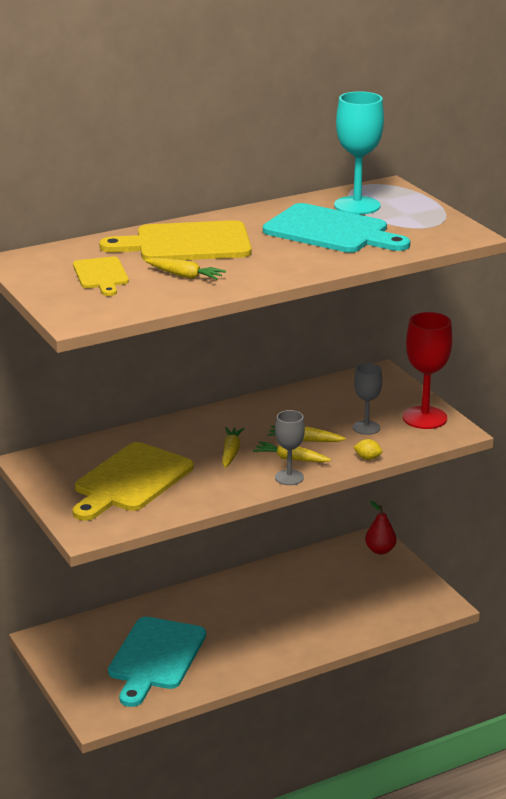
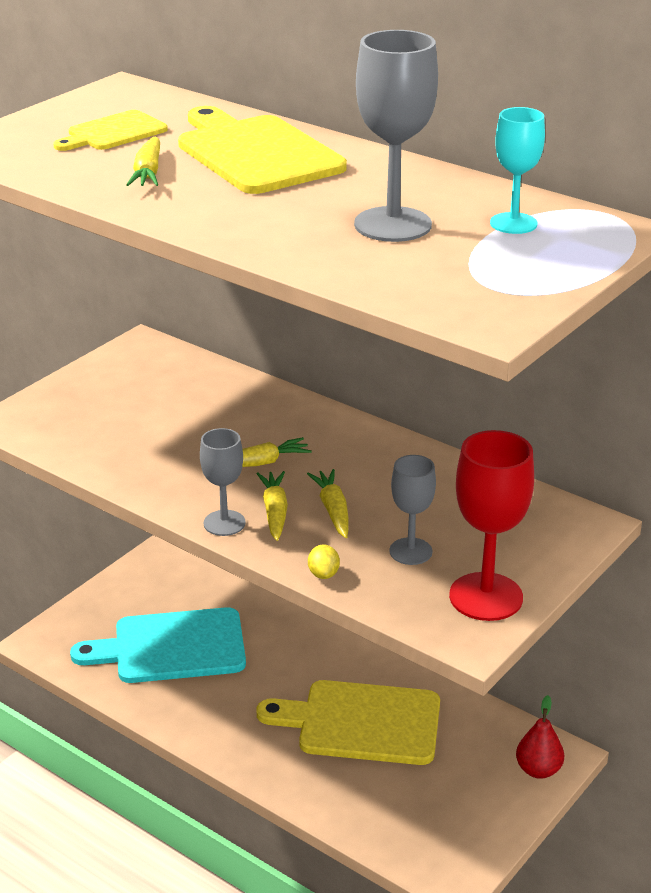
camera: 65 degrees right, 5 degrees up
(130, 481) = (141, 415): yellow cutting board -> yellow cutting board (361, 723)
(331, 231) = (393, 225): turquoise cutting board -> grey goblet
(357, 206) = (513, 223): turquoise goblet -> turquoise goblet, size x0.61

